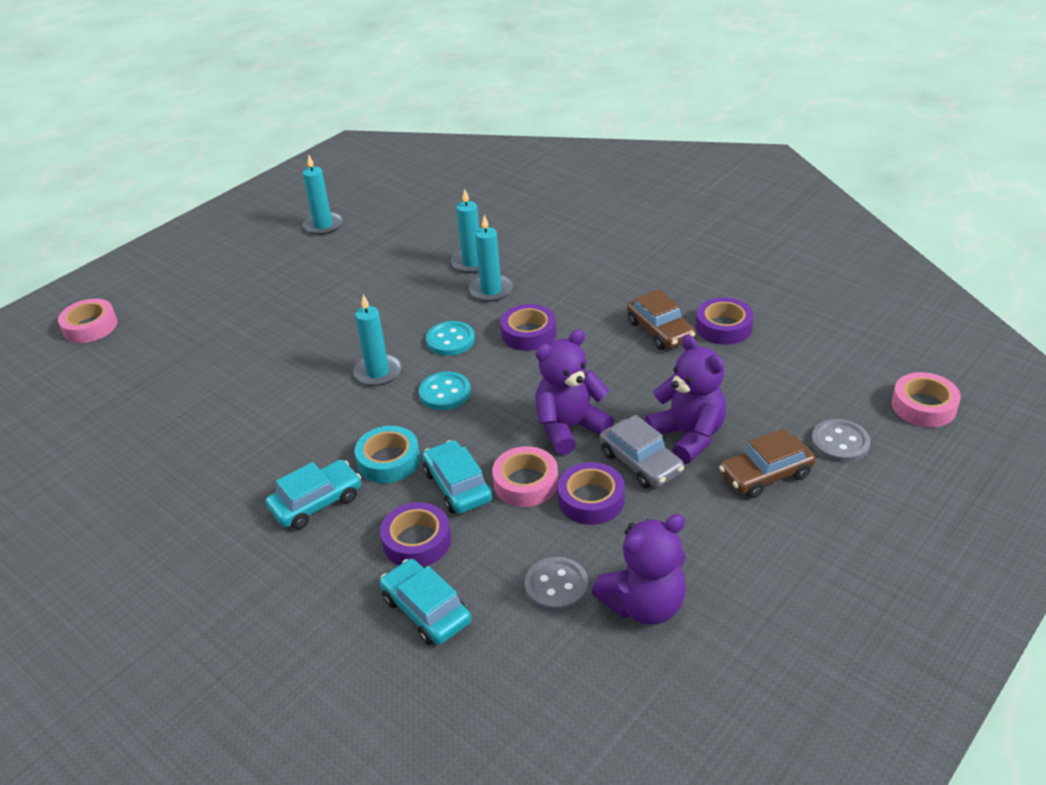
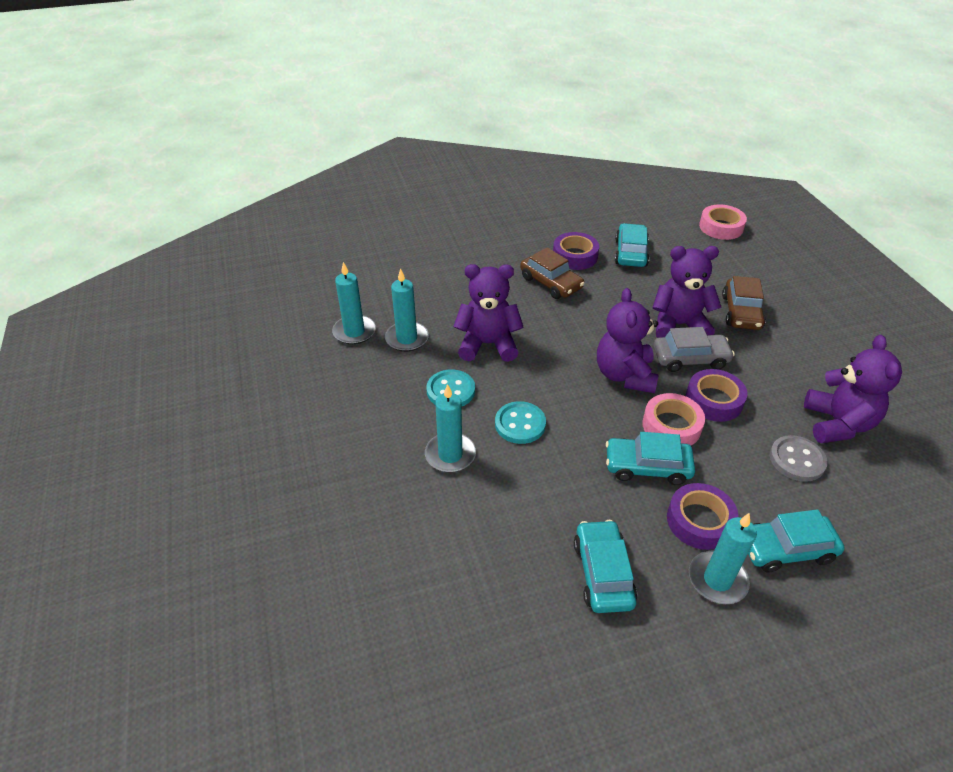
camera: 60 degrees left, 5 degrees up
(90, 326) = (88, 687): pink tape -> none
(323, 225) = (164, 398): turquoise candle -> turquoise candle (717, 580)
(388, 461) = (582, 497): turquoise tape -> none
(528, 333) = (488, 344): purple tape -> purple teddy bear
(660, 330) = (551, 283): brown car -> brown car turned 45 degrees clockwise
(778, 360) = (630, 253): none -> turquoise car
(840, 443) = (732, 271): grey button -> none

